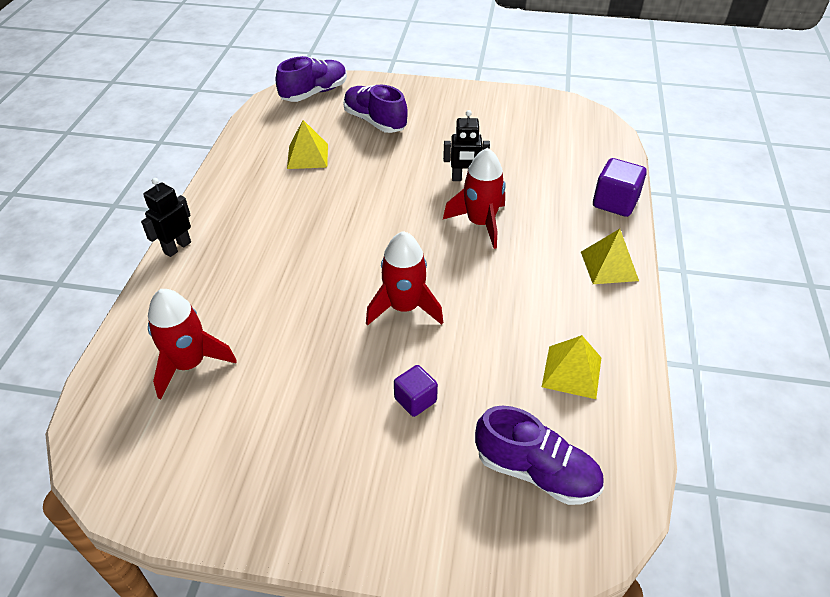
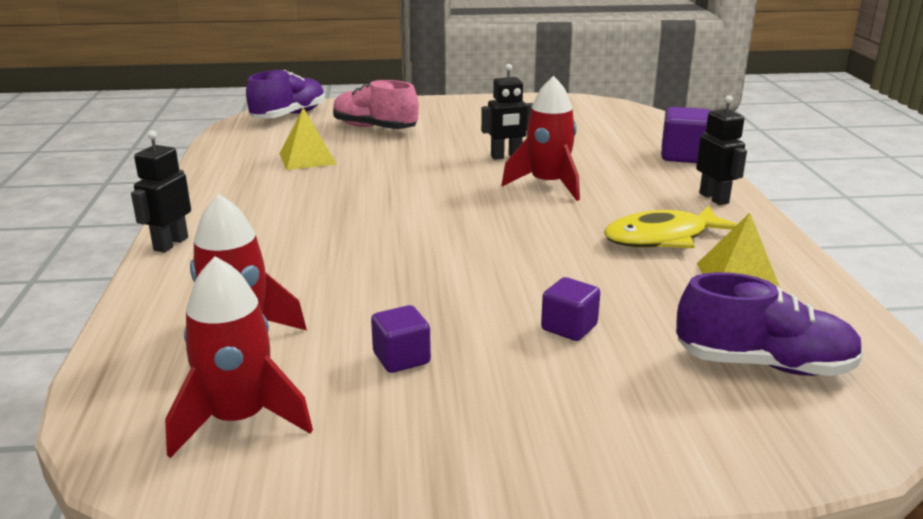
camera: 15 degrees left, 20 degrees down
(287, 406) = (401, 358): none -> purple cube
(375, 121) = (374, 128): purple shoe -> pink shoe
(404, 307) = (502, 256): red rocket -> red rocket (239, 420)
(538, 310) = (662, 238): none -> yellow fish
(609, 266) = (714, 198): yellow pyramid -> black robot

